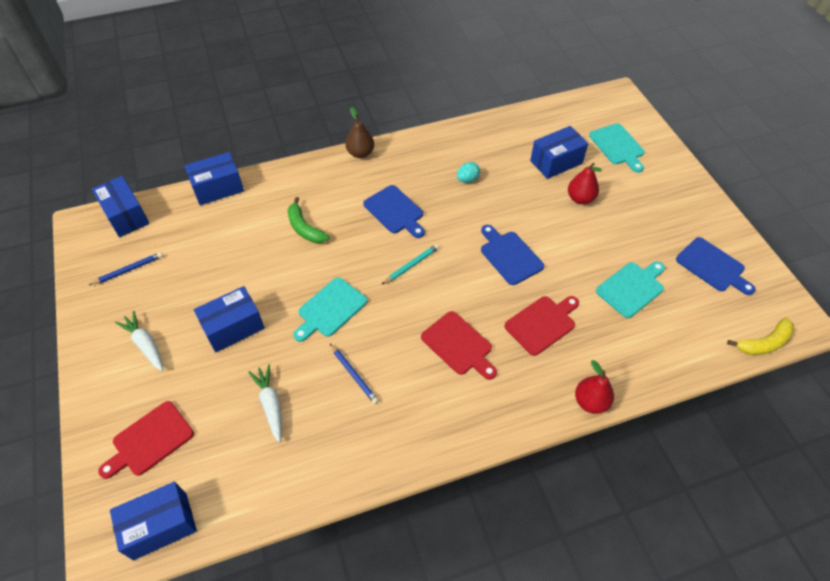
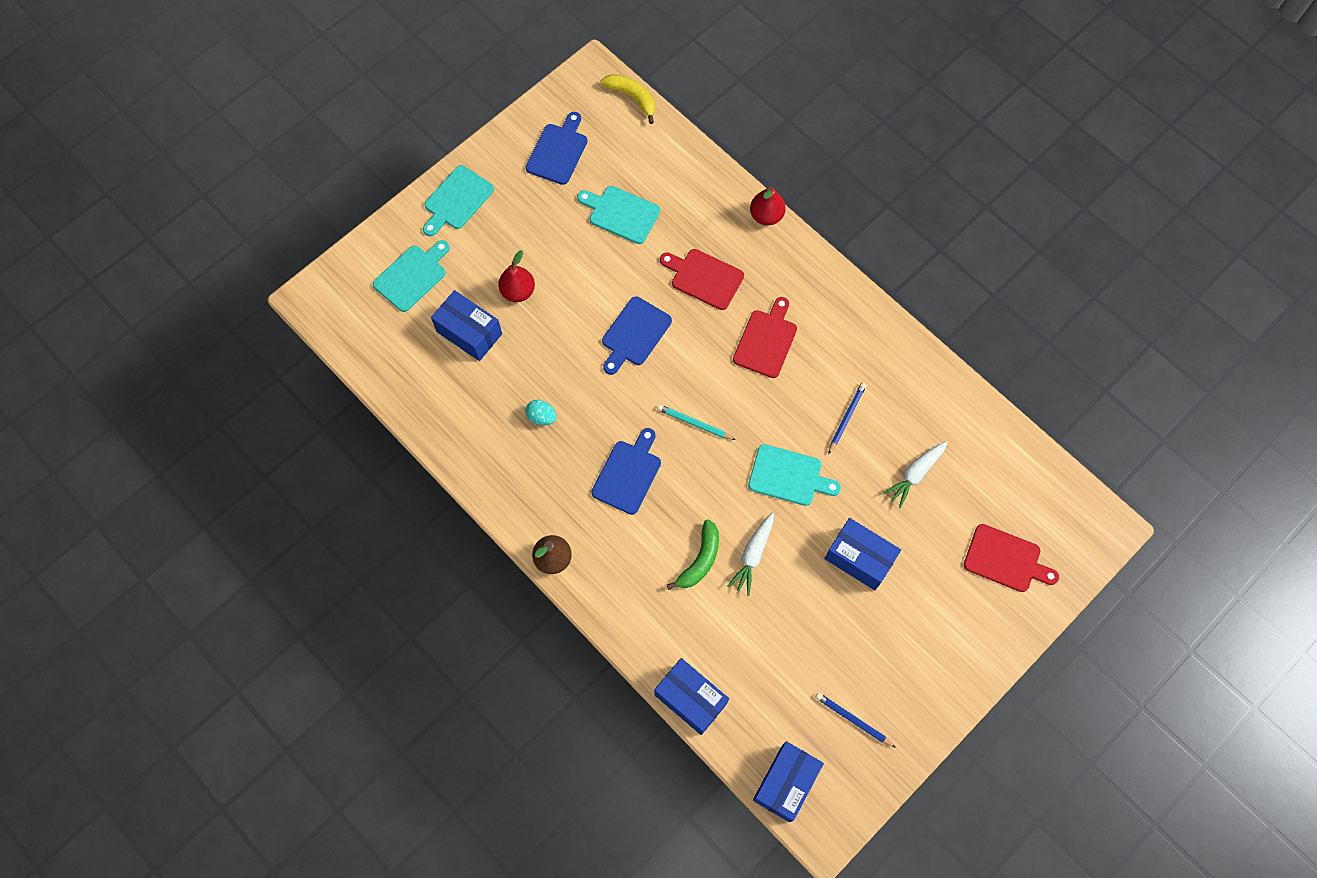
camera: 115 degrees left, 15 degrees up
(145, 344) = (924, 634): white carrot -> white carrot (752, 555)
(160, 526) = (1062, 500): blue box -> none
(679, 188) = (456, 200): none -> turquoise cutting board

